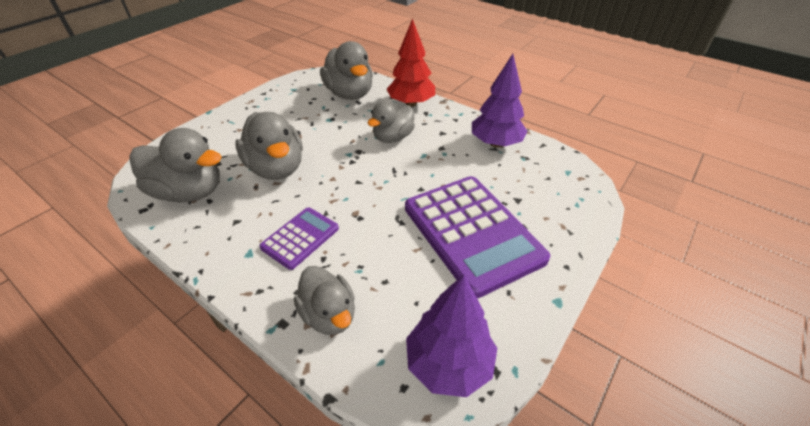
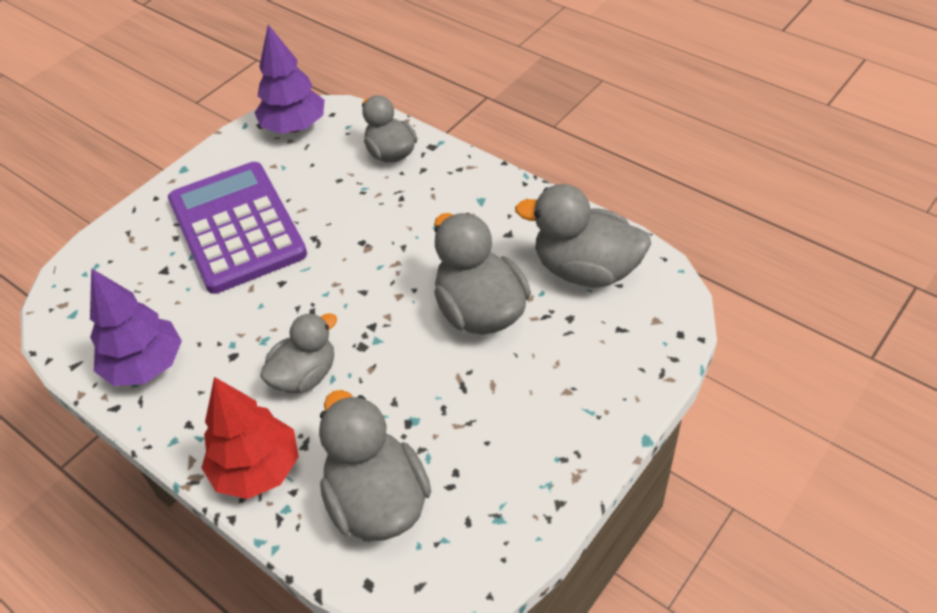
camera: 175 degrees left, 5 degrees up
(300, 238) = (428, 217): purple calculator -> none

